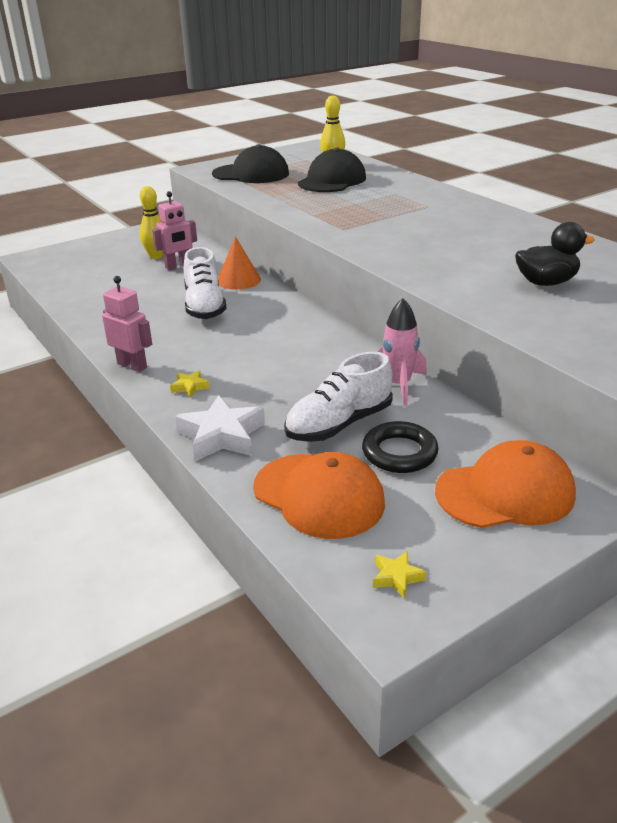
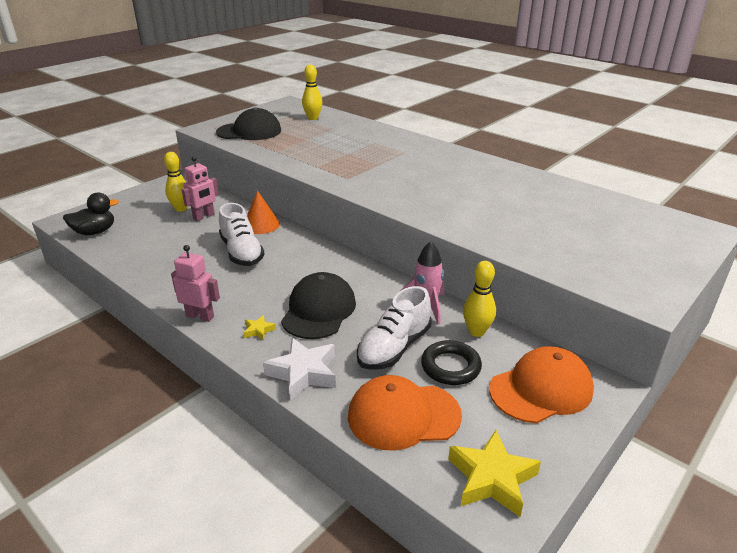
camera: 15 degrees left, 0 degrees up
(318, 495) = (403, 415): orange cap -> orange cap turned 150 degrees clockwise
(332, 180) = (319, 134): black cap -> black cap (319, 310)
(397, 577) = (491, 478): yellow star -> yellow star, size x2.10
(450, 419) = (476, 331): none -> yellow bowling pin
(546, 282) = (521, 213): black duck -> black duck (95, 232)

